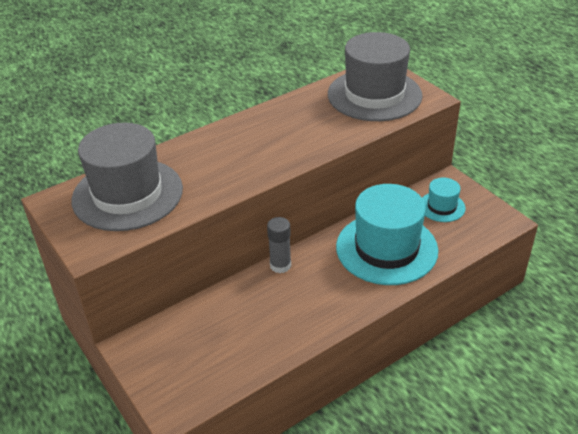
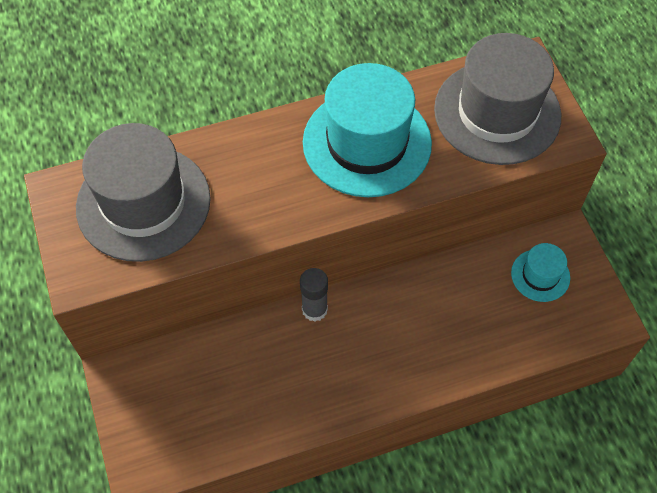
camera: 15 degrees right, 20 degrees up
(386, 248) = (447, 321): turquoise hat -> turquoise hat (367, 143)

